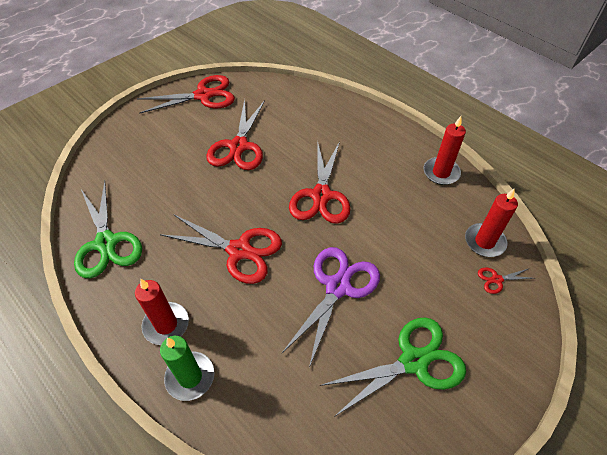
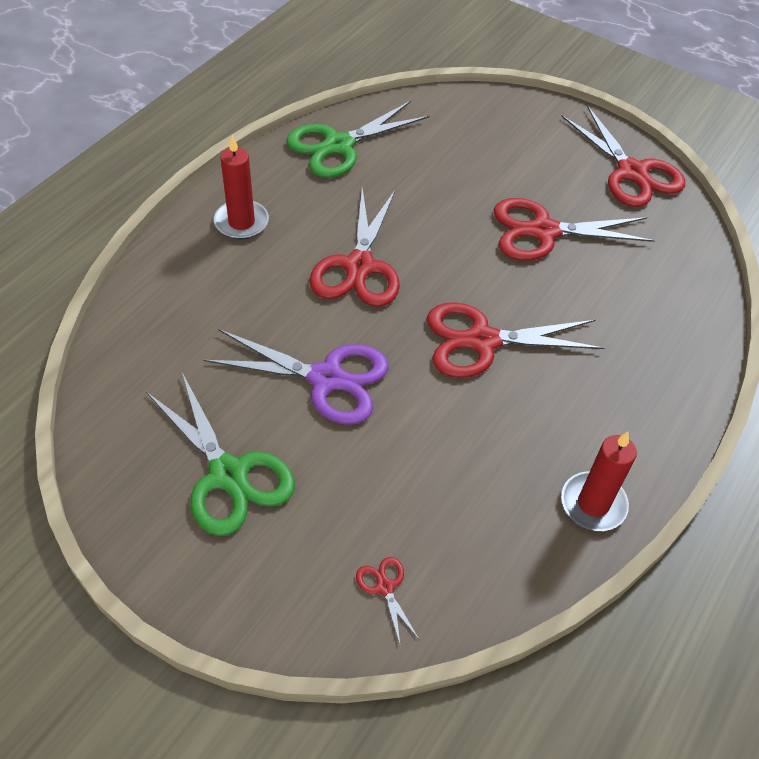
camera: 75 degrees right, 0 degrees up
(190, 377) = (182, 256): green candle -> none
(484, 242) = (457, 571): red candle -> none

